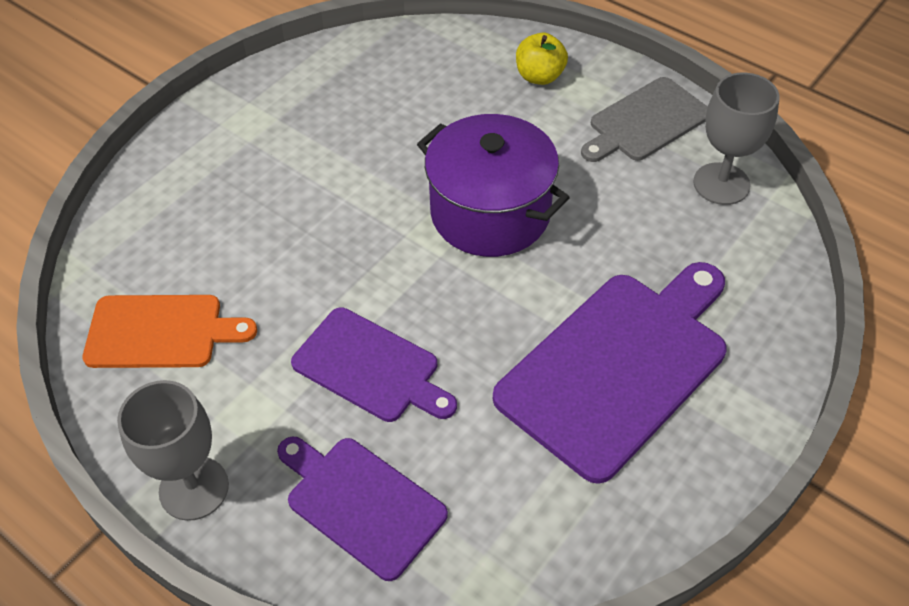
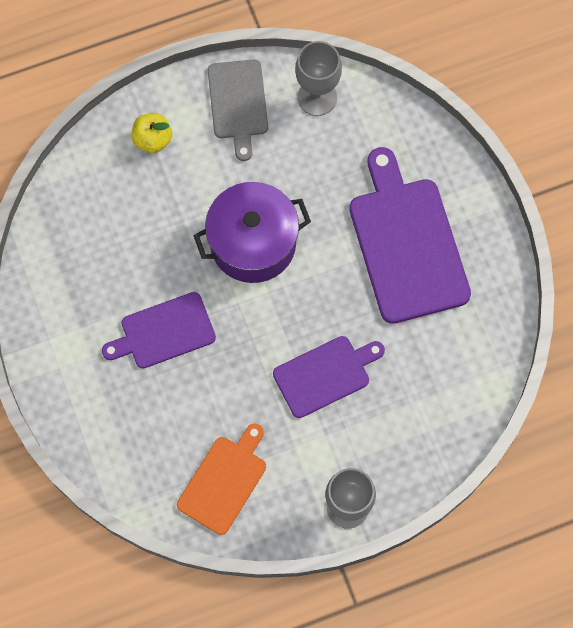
camera: 60 degrees left, 20 degrees up
(361, 503) = (409, 424): purple cutting board -> purple cutting board (164, 332)

